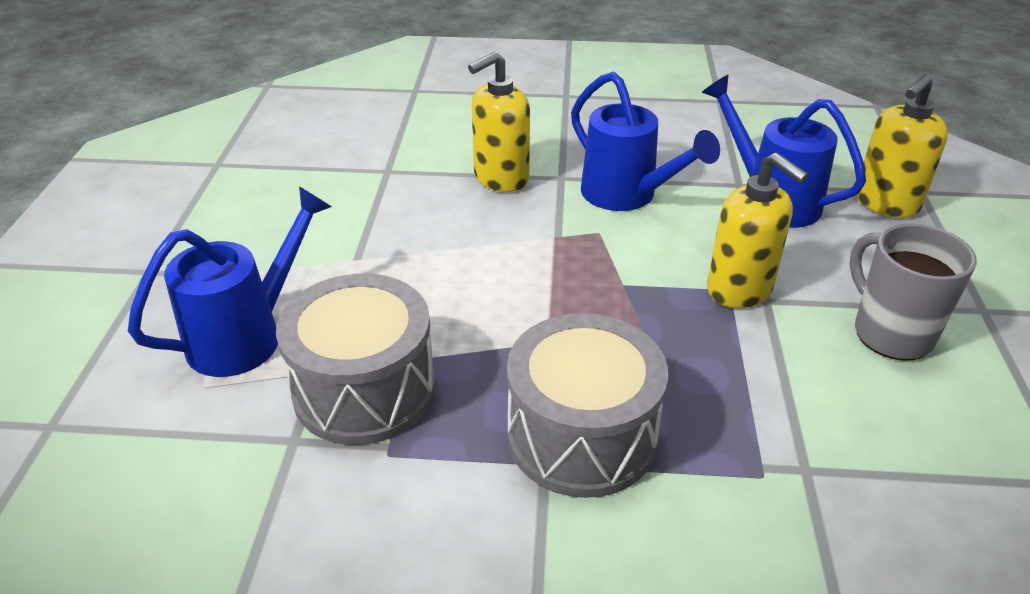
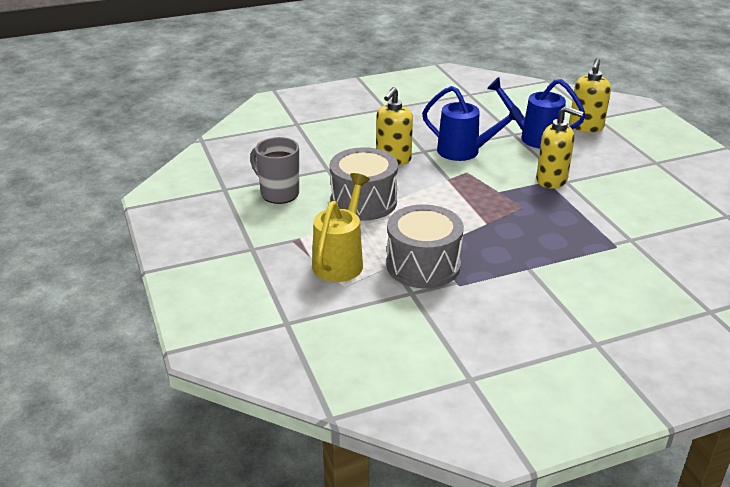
camera: 25 degrees left, 5 degrees down
(246, 336) = (340, 261): blue watering can -> yellow watering can
(581, 436) = (534, 254): grey drum -> grey drum (363, 202)
(890, 333) = (626, 181): grey mug -> grey mug (278, 193)

